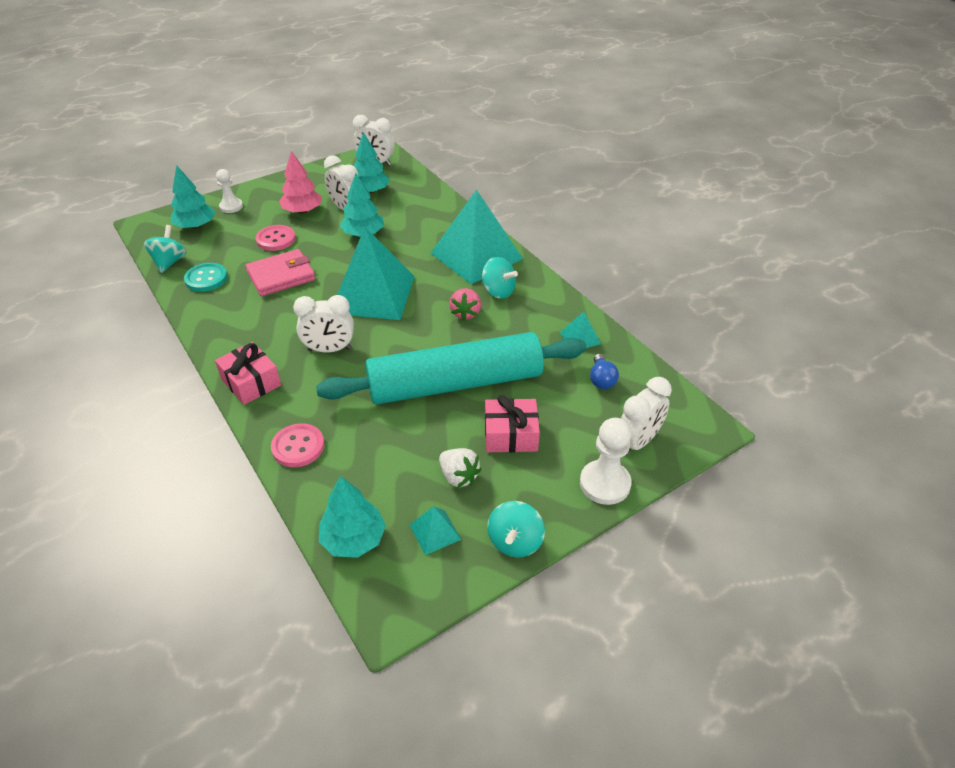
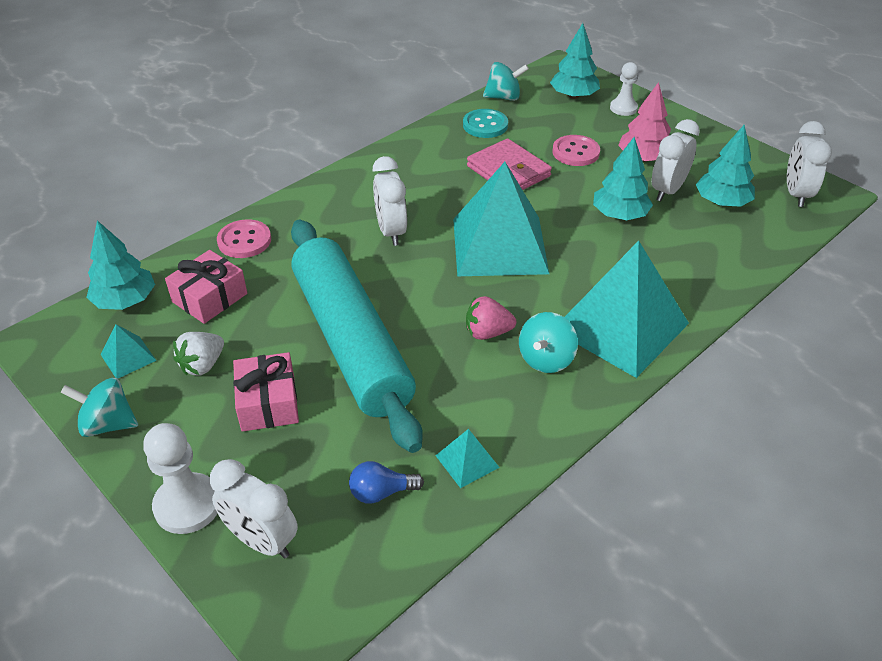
camera: 80 degrees right, 0 degrees up
(251, 382) = (331, 191): pink gift -> pink gift (210, 298)

